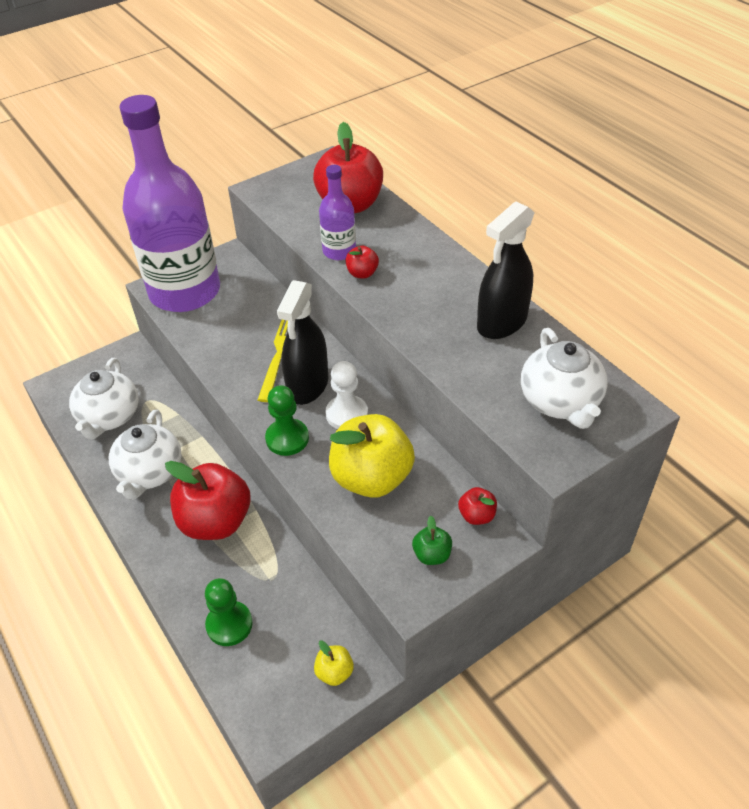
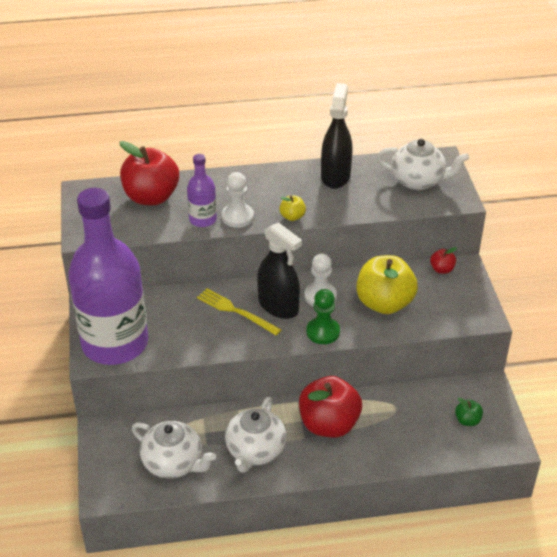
camera: 65 degrees left, 5 degrees down
(150, 473) = (255, 451): white teapot -> white teapot turned 75 degrees clockwise
(229, 624) = (422, 441): green pawn -> none
(334, 672) = (484, 400): yellow apple -> yellow apple (292, 217)
(362, 273) = (237, 217): red apple -> white pawn
(432, 555) = (459, 298): green apple -> green apple (467, 420)
(502, 322) = (335, 176): black spray bottle -> black spray bottle turned 150 degrees counterclockwise

